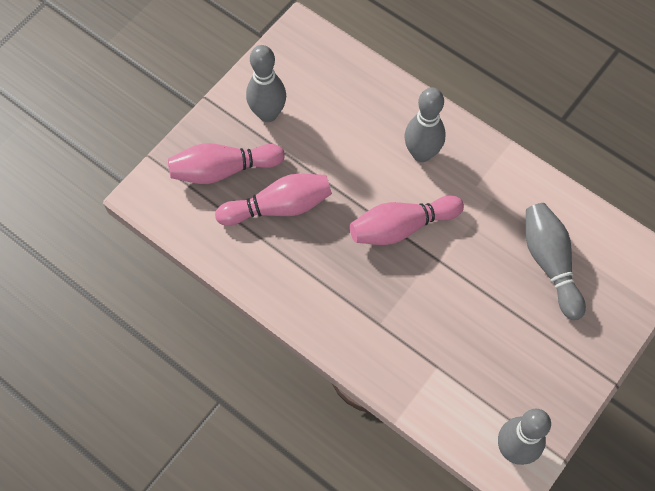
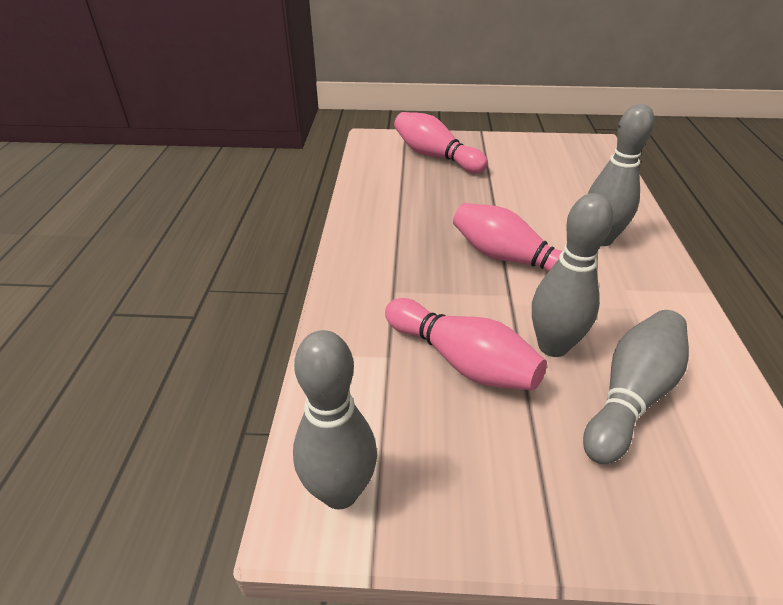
camera: 55 degrees right, 25 degrees down
(268, 114) = (508, 156): grey bowling pin -> grey bowling pin (553, 346)
(279, 207) = (438, 190): pink bowling pin -> pink bowling pin (462, 361)

